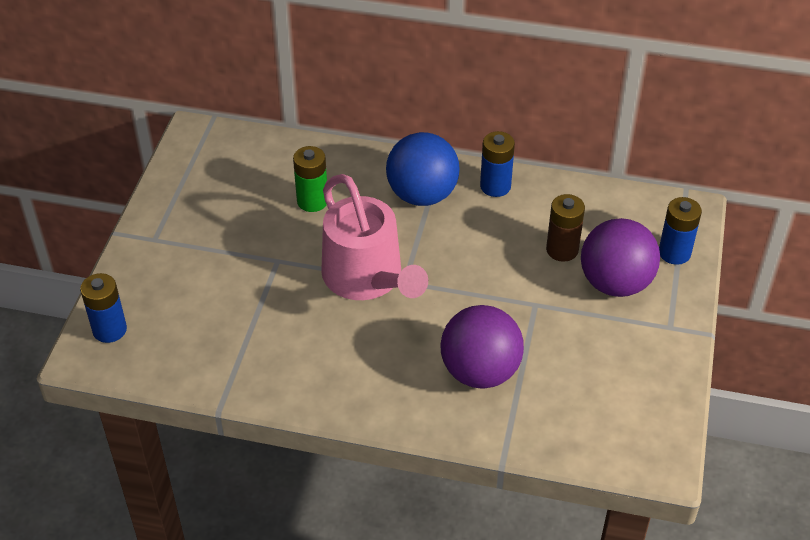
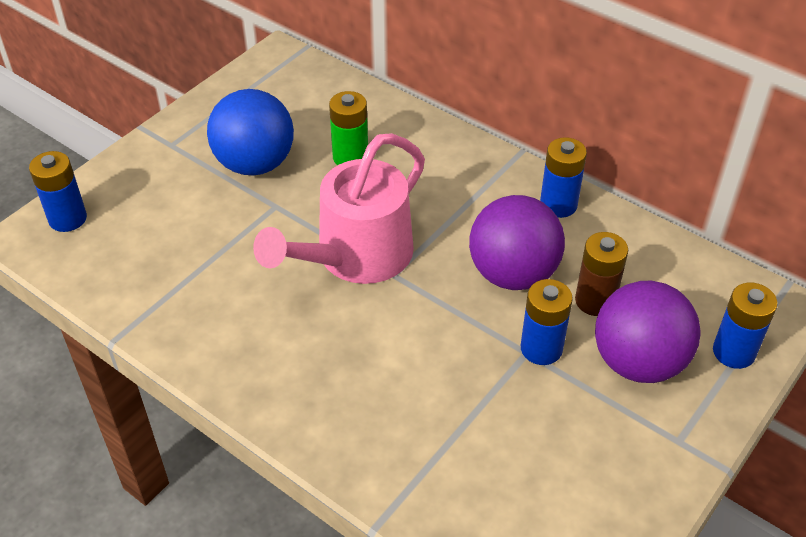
camera: 25 degrees right, 0 degrees up
(367, 278) = (356, 256): pink watering can -> pink watering can turned 45 degrees clockwise
(422, 195) = (470, 188): blue ball -> blue ball (255, 164)
(480, 372) = (415, 407): purple ball -> purple ball (513, 274)
(544, 298) = (541, 348): none -> blue battery

